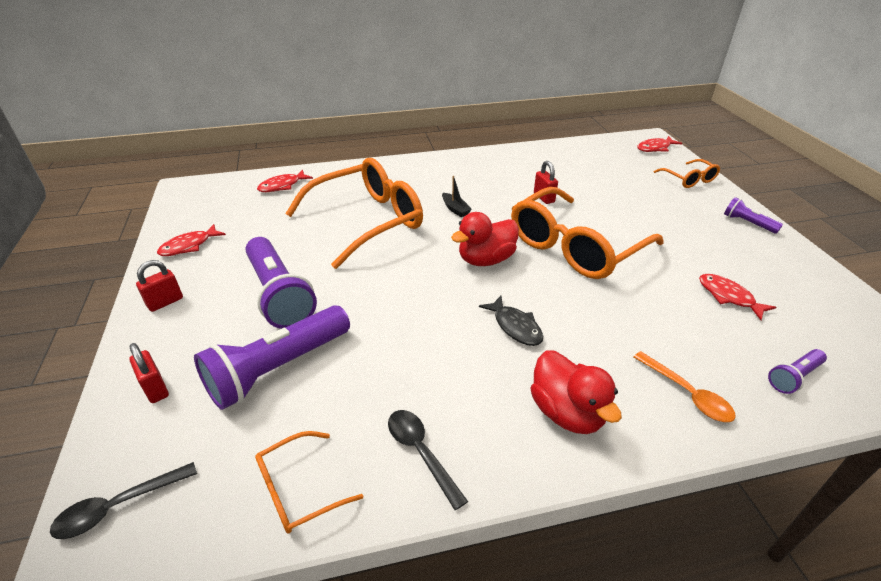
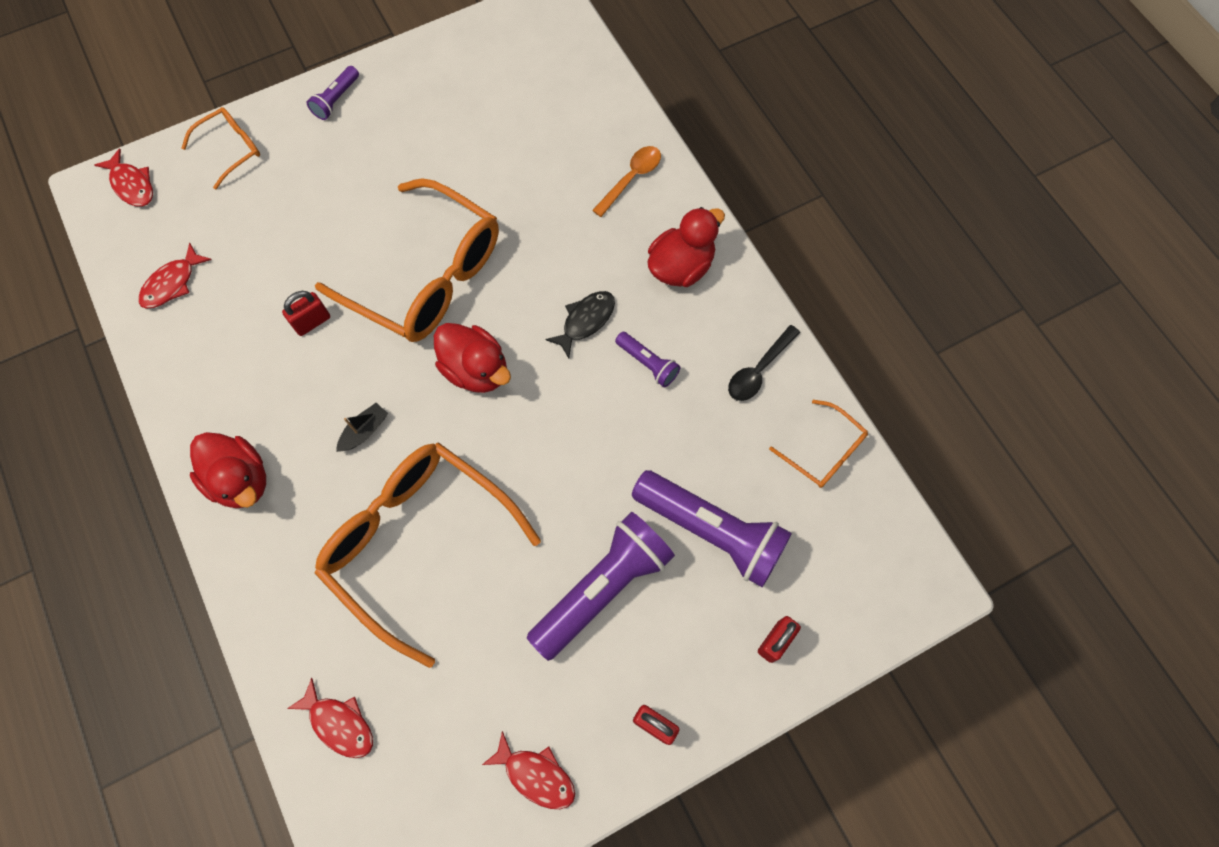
camera: 105 degrees left, 30 degrees up
(118, 506) = (889, 587): black spoon -> none
(442, 168) = (241, 480): none -> red duck
(728, 296) = (486, 134): red fish -> red fish (172, 283)
(793, 377) = (587, 102): purple flashlight -> purple flashlight (647, 363)

